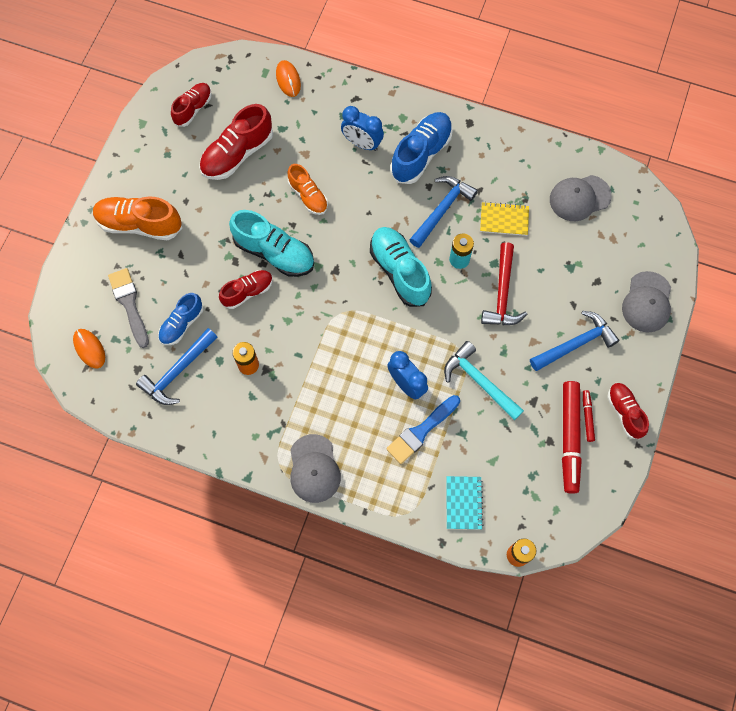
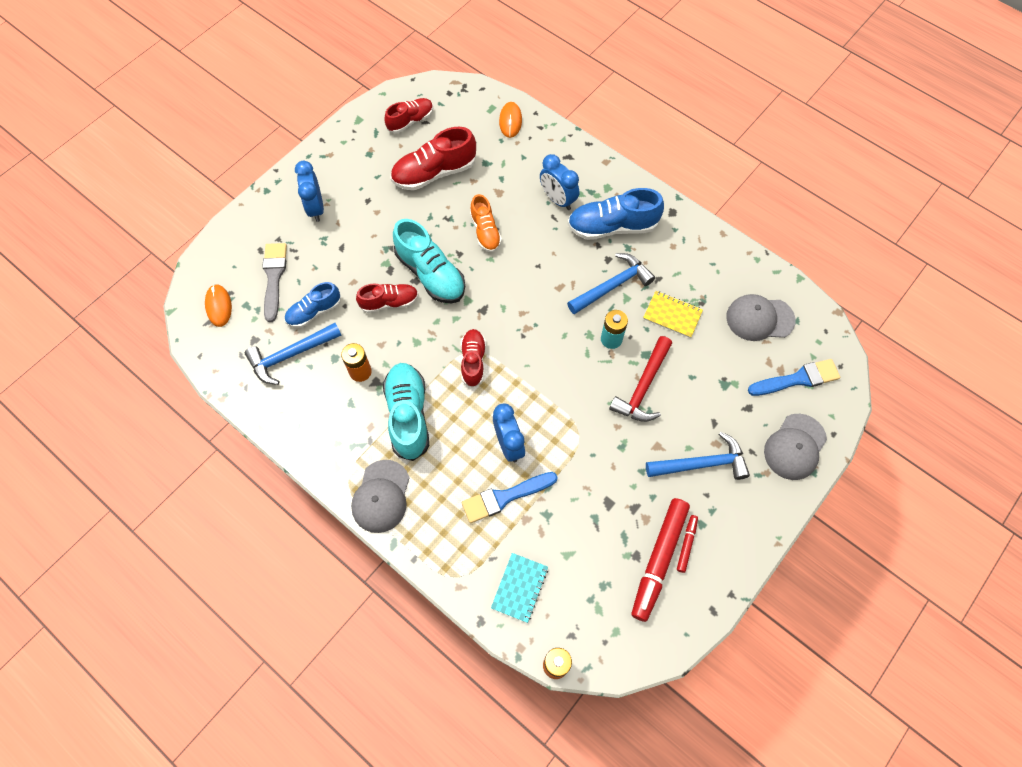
camera: 20 degrees right, 5 degrees down
(139, 224) = (316, 208): orange shoe -> blue clock
(399, 271) = (546, 331): turquoise shoe -> turquoise shoe (408, 415)
(421, 154) = (612, 227): blue shoe -> blue shoe turned 150 degrees counterclockwise
(479, 381) = (585, 467): turquoise hammer -> none
(624, 412) = (729, 554): red shoe -> red shoe (473, 361)
(629, 242) = (797, 379): none -> blue brush

